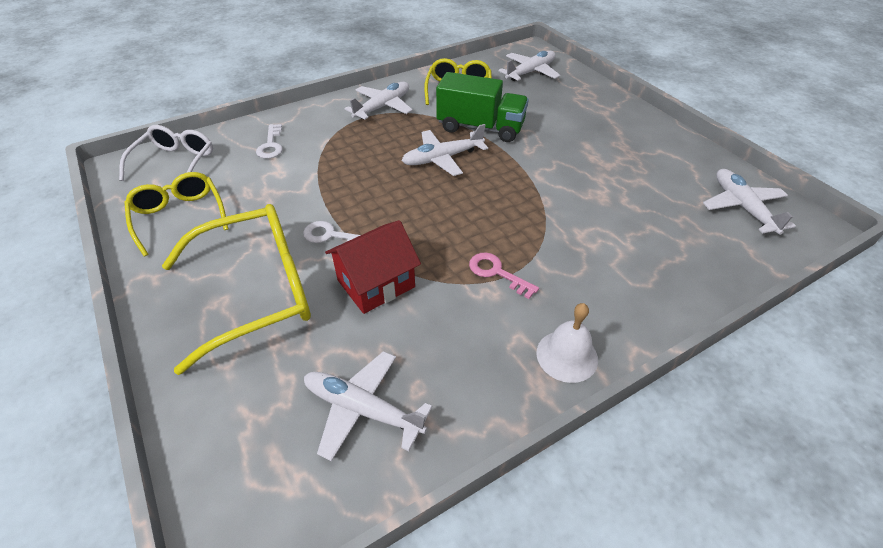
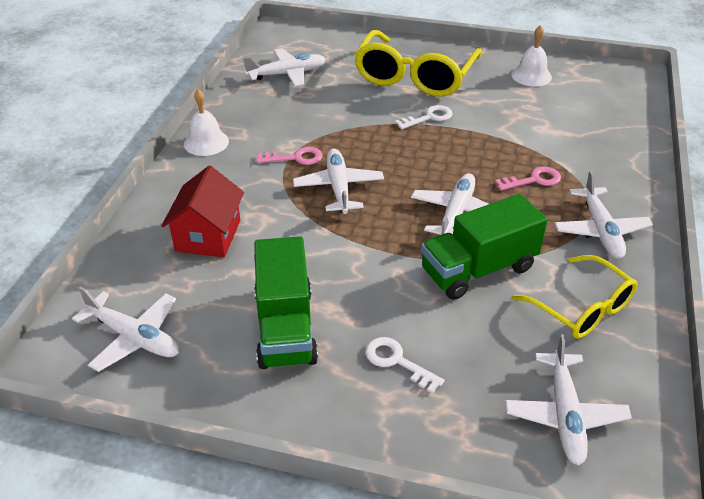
camera: 135 degrees right, 5 degrees down
(175, 163) = (613, 93): white glasses -> none
(179, 217) = (531, 76): yellow glasses -> white bell
(271, 145) = (593, 140): white key -> white key (397, 362)
(360, 147) = (533, 180): none -> pink key
(376, 284) = (359, 113): red house -> red house (208, 235)
(495, 222) = (338, 188): none -> white plane
(631, 162) = (285, 327): none -> green truck

